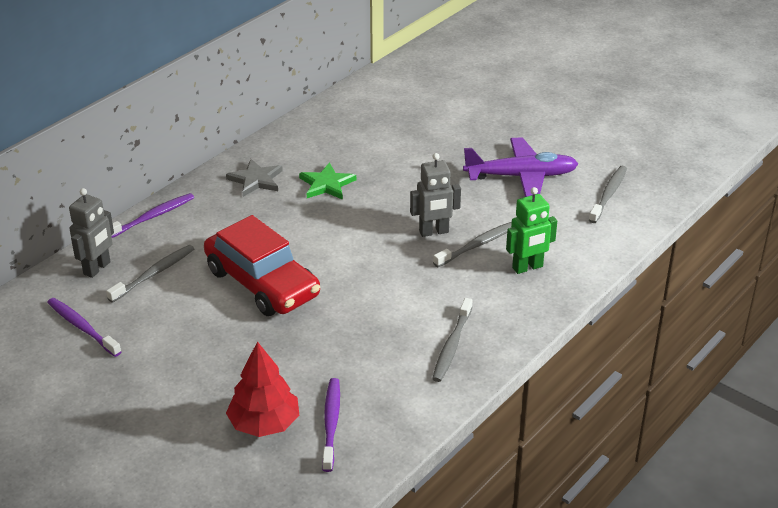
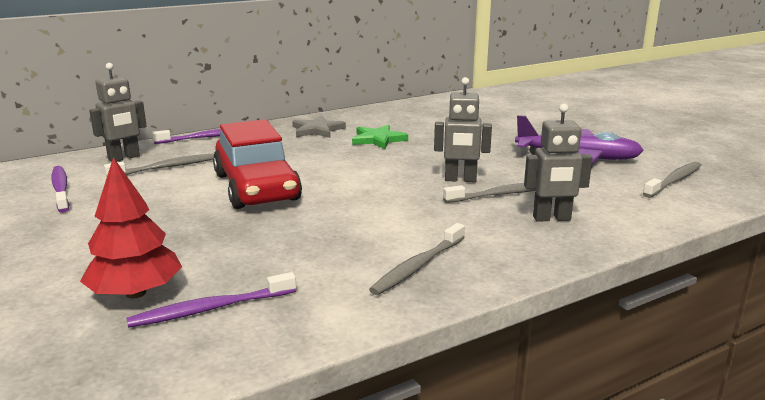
camera: 20 degrees right, 15 degrees down
(331, 423) = (211, 309): purple toothbrush -> purple toothbrush turned 135 degrees counterclockwise
(527, 267) = (551, 218): green robot -> grey robot

